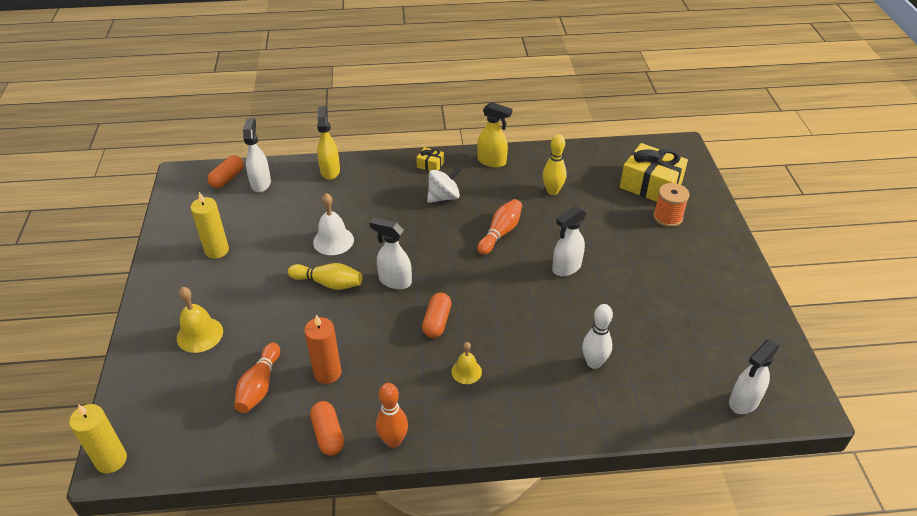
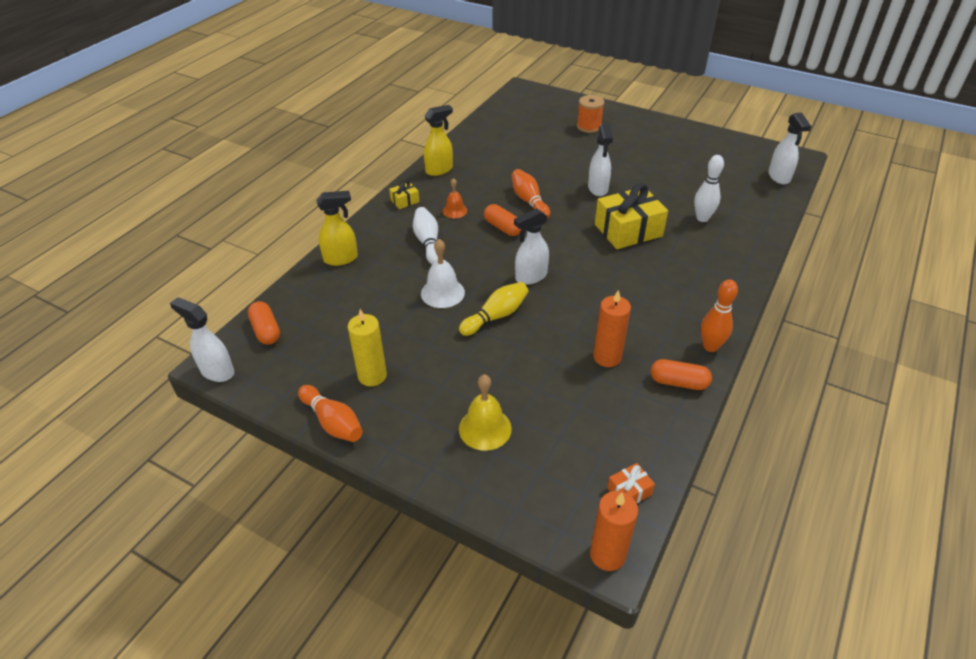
camera: 55 degrees left, 0 degrees up
(111, 460) = (607, 555): yellow candle -> orange candle
(181, 449) = (629, 491): none -> orange gift
(259, 386) = (589, 407): orange bowling pin -> orange bowling pin (333, 422)
(261, 183) = (303, 309): white spray bottle -> white spray bottle (217, 371)
(330, 171) = (341, 259): yellow spray bottle -> yellow spray bottle turned 135 degrees clockwise
(388, 203) = (428, 242): none -> white bowling pin
(437, 322) = (599, 273): orange capsule -> orange capsule (503, 228)
(444, 197) = (455, 211): white spinning top -> orange bell
(466, 371) = (665, 279): yellow bell -> none
(552, 191) = (508, 159): yellow bowling pin -> none
(650, 185) = (548, 118): yellow gift -> yellow gift (628, 230)

